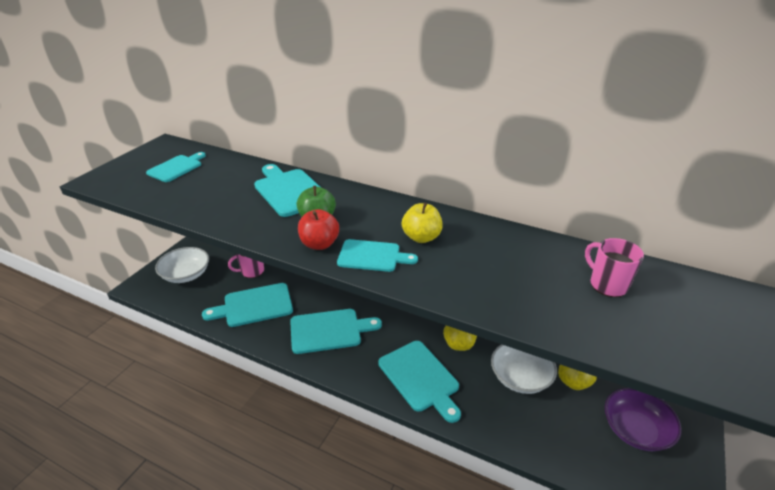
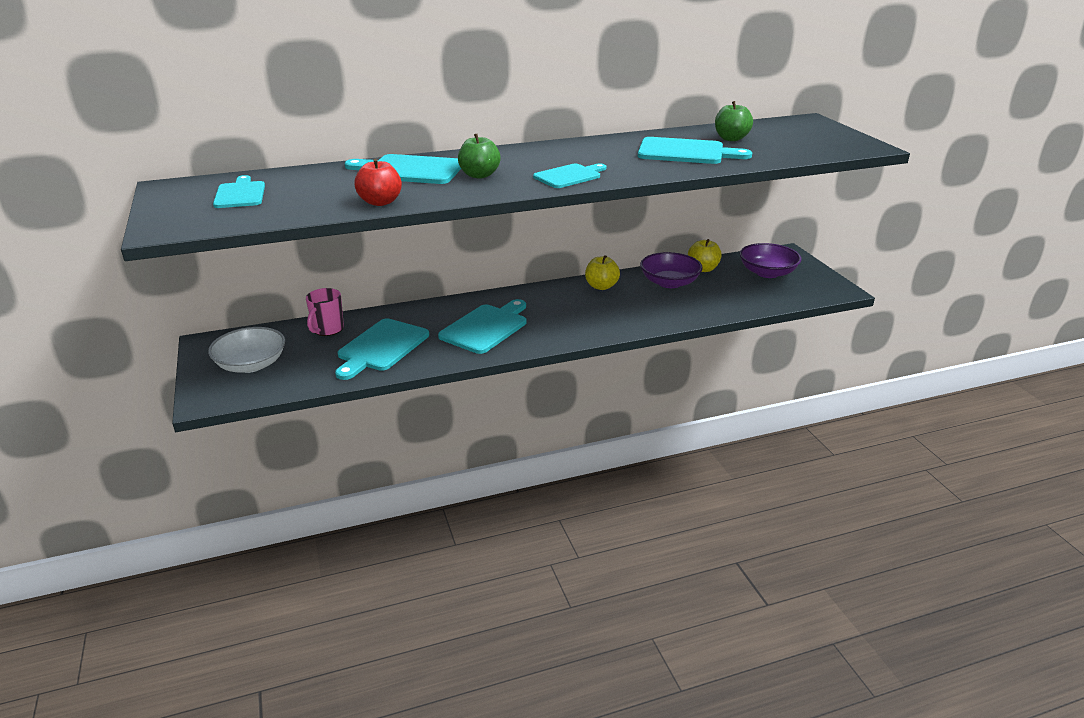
camera: 45 degrees left, 5 degrees down
(319, 244) = (515, 184): red apple -> red apple (380, 202)
(420, 378) = (606, 316): turquoise cutting board -> turquoise cutting board (686, 152)
(421, 237) = (580, 157): yellow apple -> none
(520, 377) = (669, 282): white bowl -> purple bowl
(607, 284) = (731, 139): pink mug -> green apple

